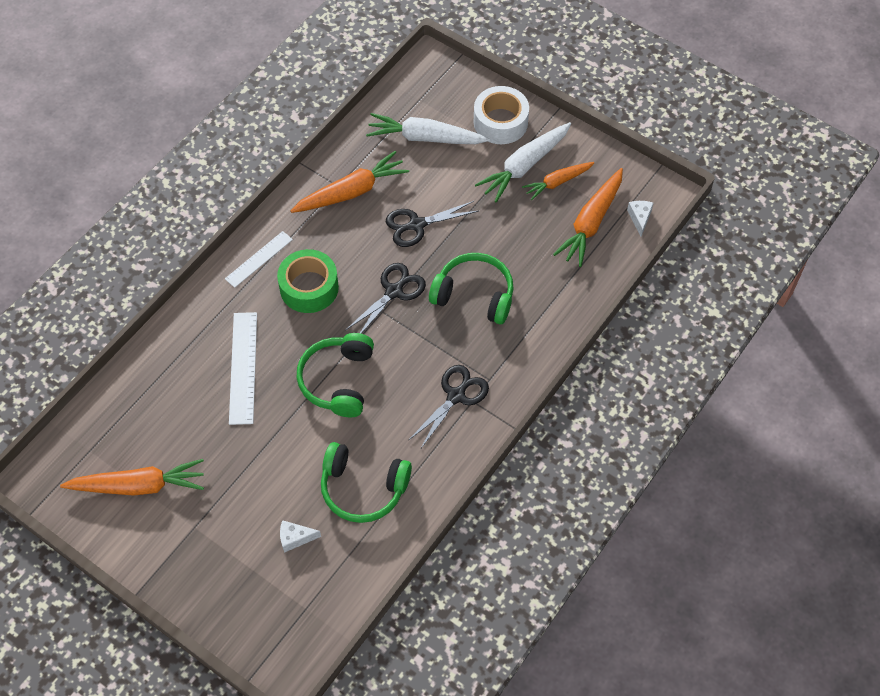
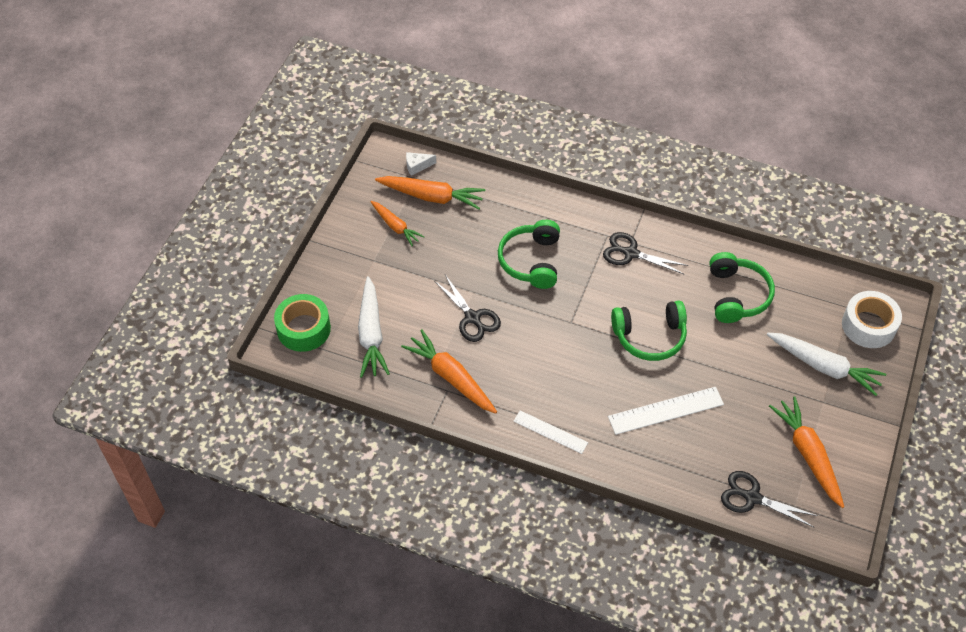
camera: 105 degrees left, 5 degrees down
(295, 538) = (798, 329): white cheese -> none
(309, 287) = (566, 383): green tape -> green tape (304, 329)
(394, 291) = (548, 318): black scissors -> black scissors (752, 497)
(500, 122) = (338, 280): white tape -> white tape (868, 325)
(524, 166) = (384, 253): white carrot -> white carrot (824, 367)

